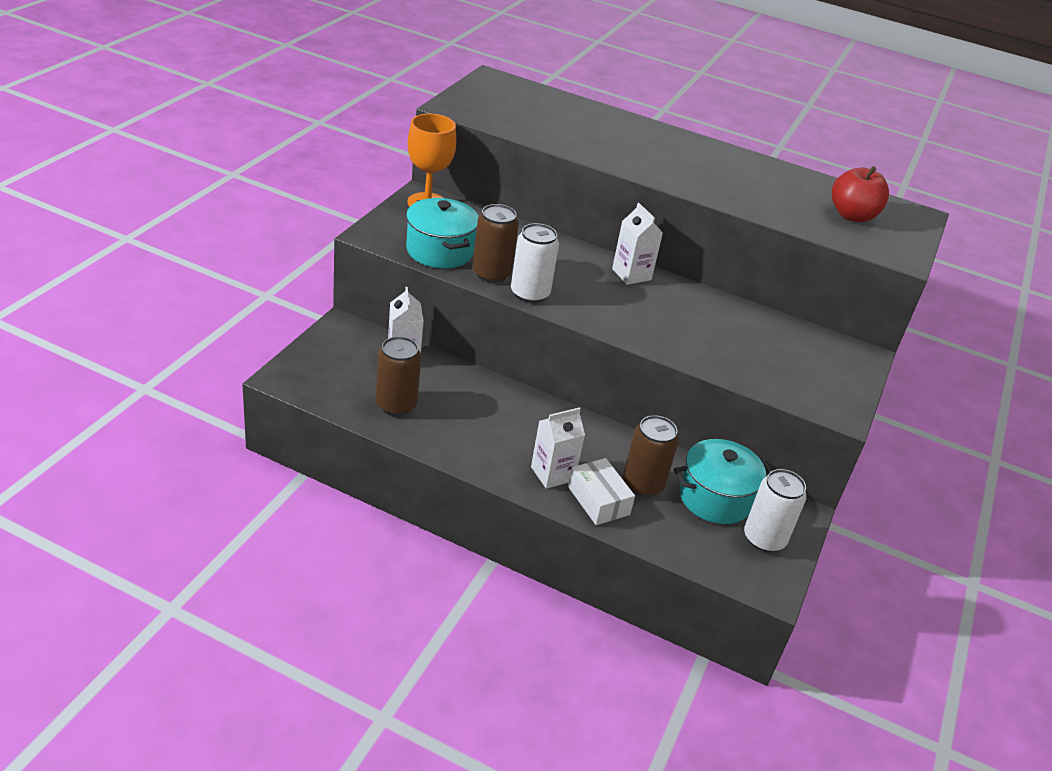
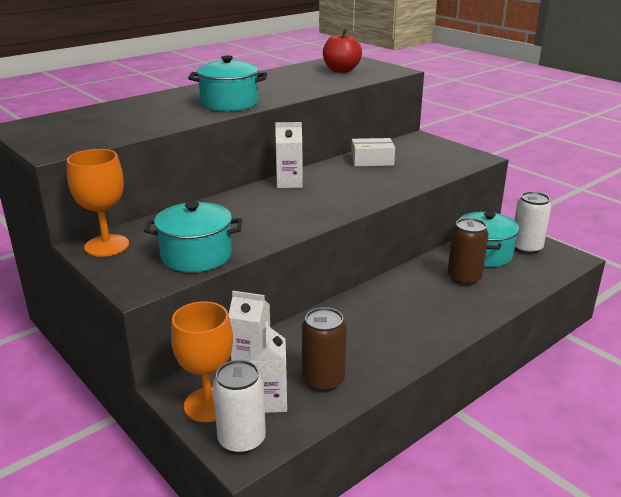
camera: 60 degrees left, 10 degrees down
(332, 347) = (208, 405): none -> orange goblet
(491, 273) = (251, 238): brown can -> none
(530, 293) = (292, 227): white can -> white can (241, 439)
(552, 474) = (443, 315): white carton -> white carton (269, 401)
(598, 500) = (479, 301): white box -> white box (372, 161)
(649, 163) = (229, 103): none -> turquoise pot

